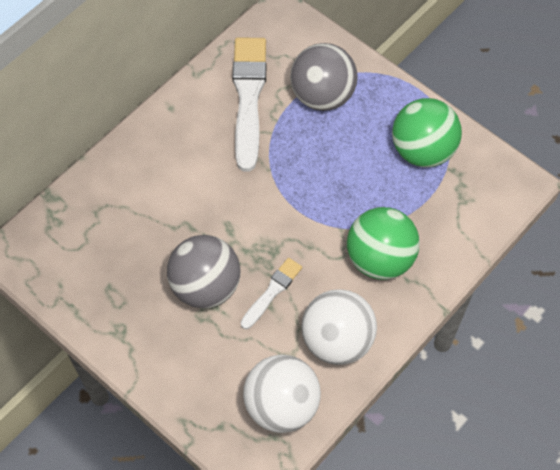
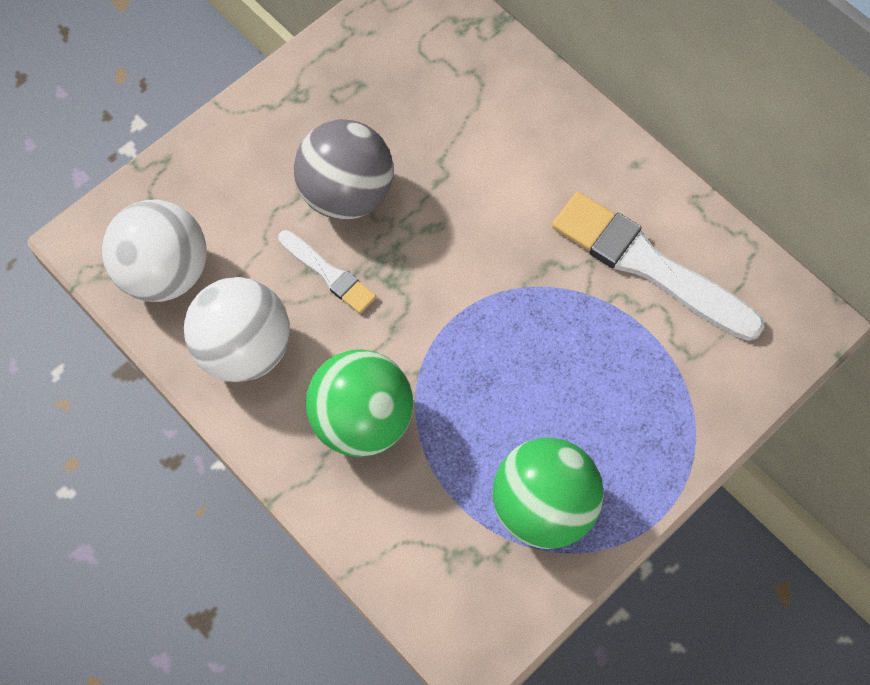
camera: 95 degrees right, 5 degrees up
(248, 98) = (649, 266): white brush -> white brush turned 150 degrees counterclockwise
(322, 96) = (651, 369): grey ball -> none

